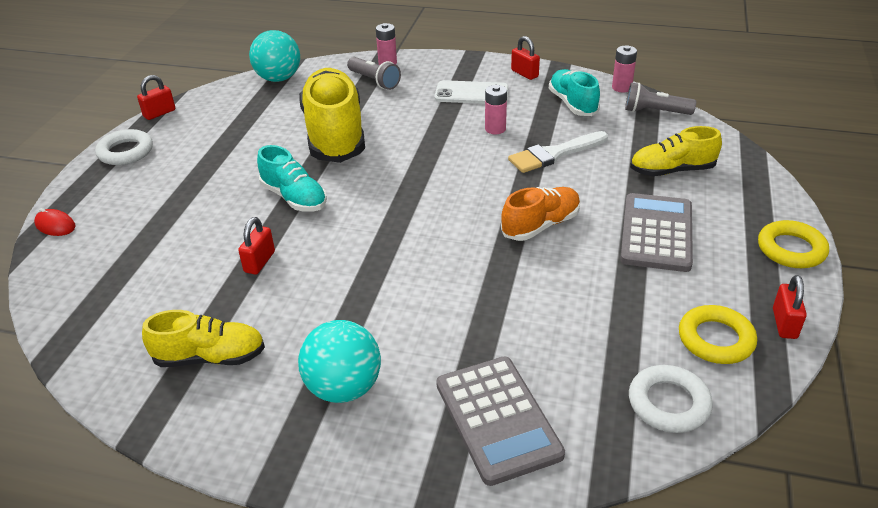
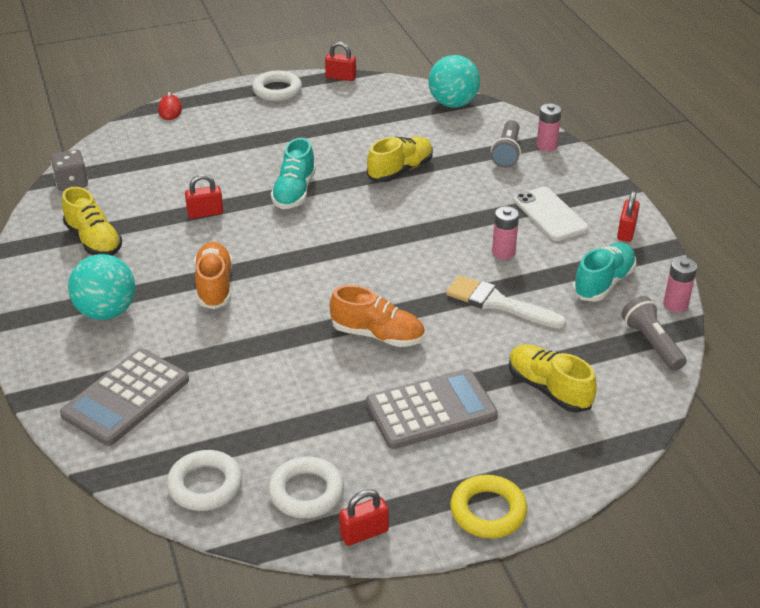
camera: 55 degrees right, 0 degrees up
(83, 341) = (71, 183): none -> grey dice
(334, 134) = (400, 170): yellow shoe -> yellow shoe, size x0.55
(380, 295) = (214, 286): none -> orange shoe
(715, 339) = (306, 492): yellow ring -> white ring

